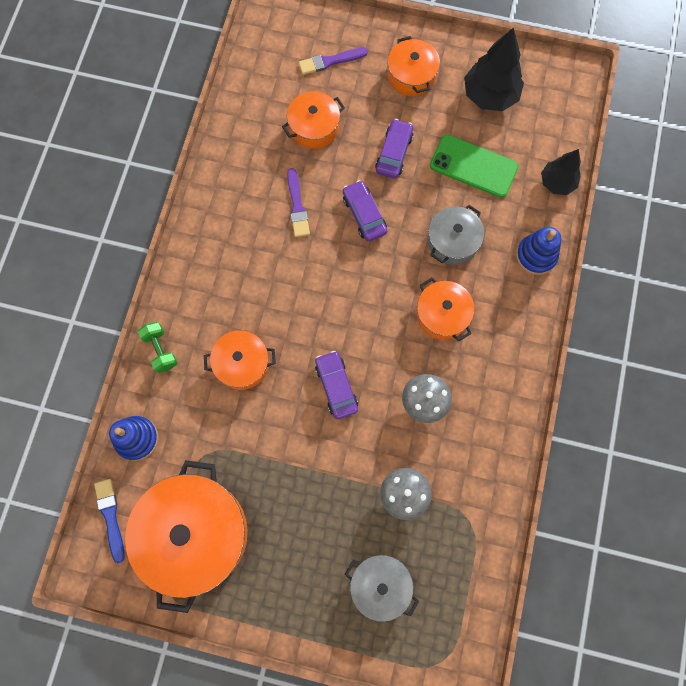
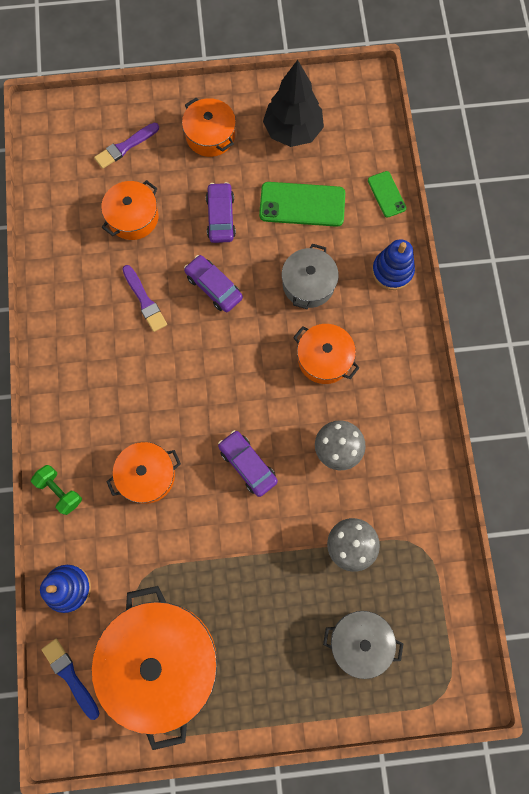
camera: 20 degrees left, 0 degrees up
(557, 183) = (386, 194): black tree -> green phone

